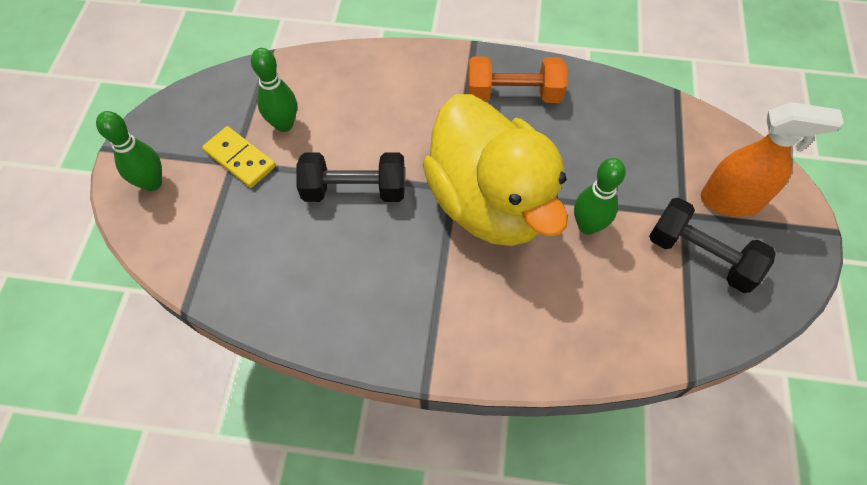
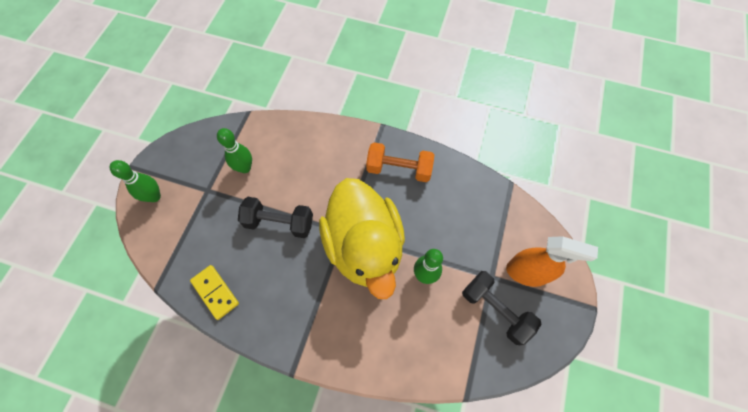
camera: 10 degrees right, 5 degrees up
(240, 159) = (212, 188): yellow domino -> yellow domino (215, 292)

